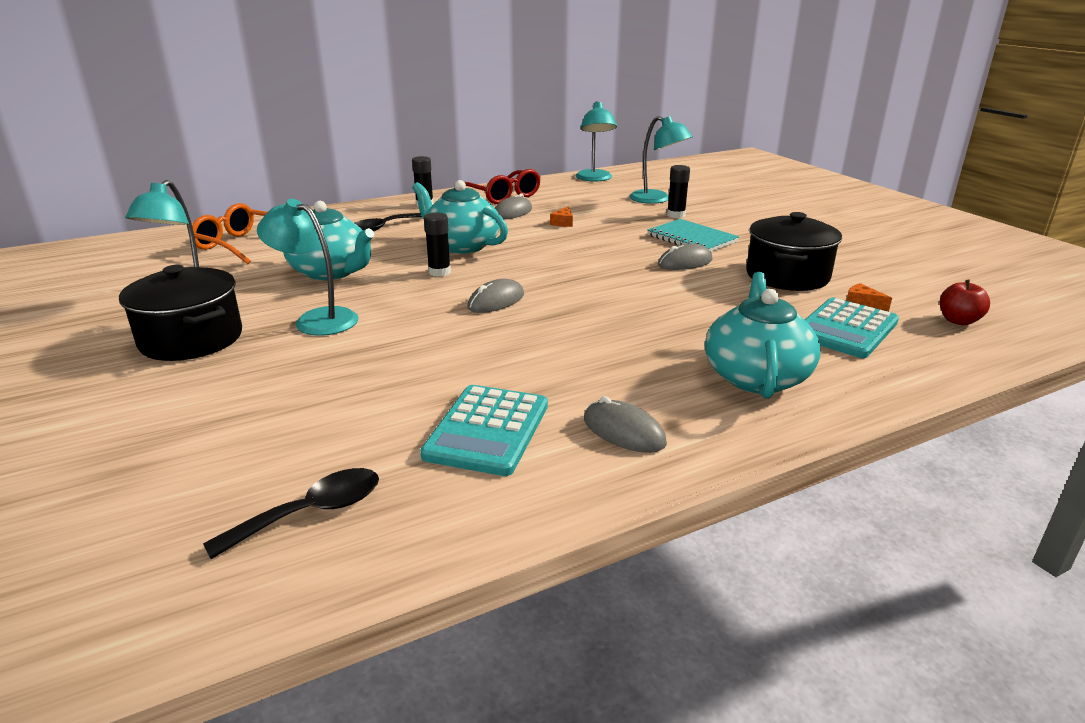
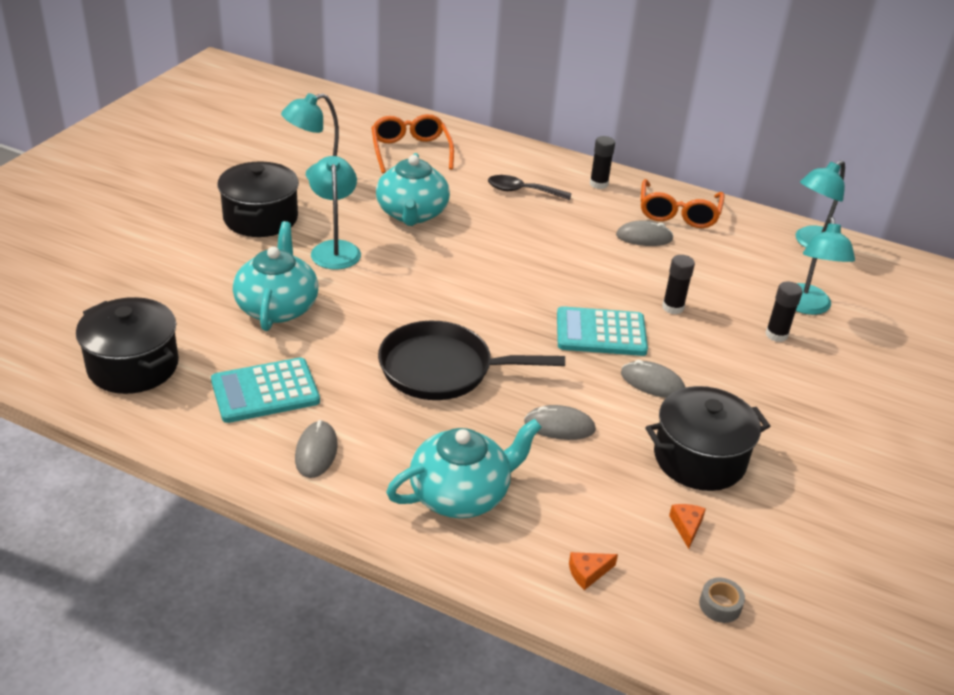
camera: 50 degrees right, 10 degrees up
(311, 513) = (133, 366): black spoon -> black pot
(439, 272) = (470, 261): black glue stick -> black glue stick (673, 307)
(461, 245) = (534, 246): turquoise teapot -> turquoise teapot (277, 307)
(496, 301) = (450, 312): grey mouse -> grey mouse (559, 426)
(502, 196) = (678, 213): red glasses -> orange glasses
(563, 223) = (658, 275): orange cheese -> orange cheese (588, 573)
(571, 329) = (442, 369): none -> black pan
(692, 239) = (721, 367): turquoise notebook -> none
(845, 329) = (611, 527): turquoise calculator -> turquoise calculator (601, 333)
(958, 321) = (720, 605): red apple -> grey tape

